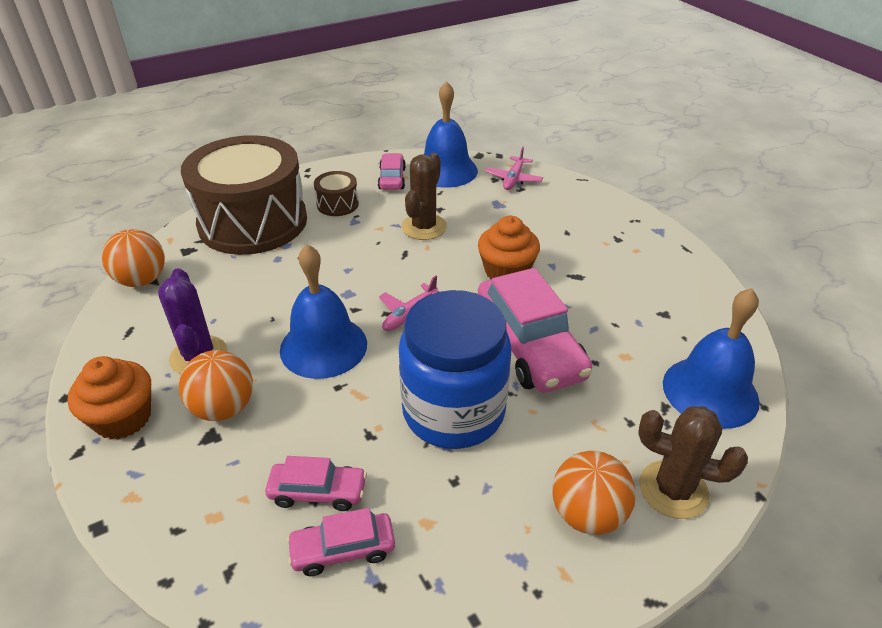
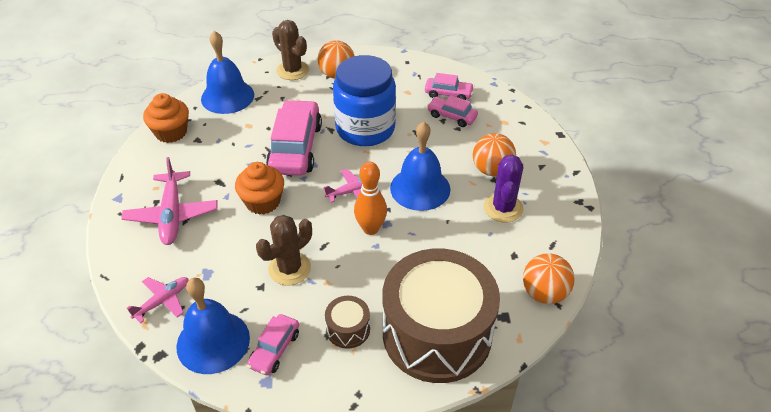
camera: 155 degrees left, 5 degrees up
(123, 418) = (551, 182): orange cupcake -> orange cupcake (171, 132)
(363, 283) = (370, 229): none -> orange bowling pin
(586, 233) = (172, 215): none -> pink plane

